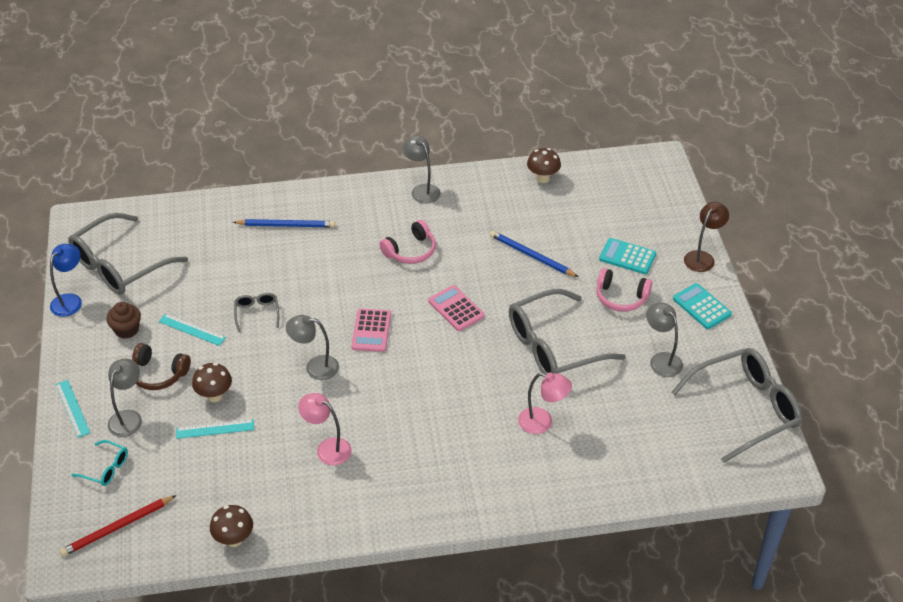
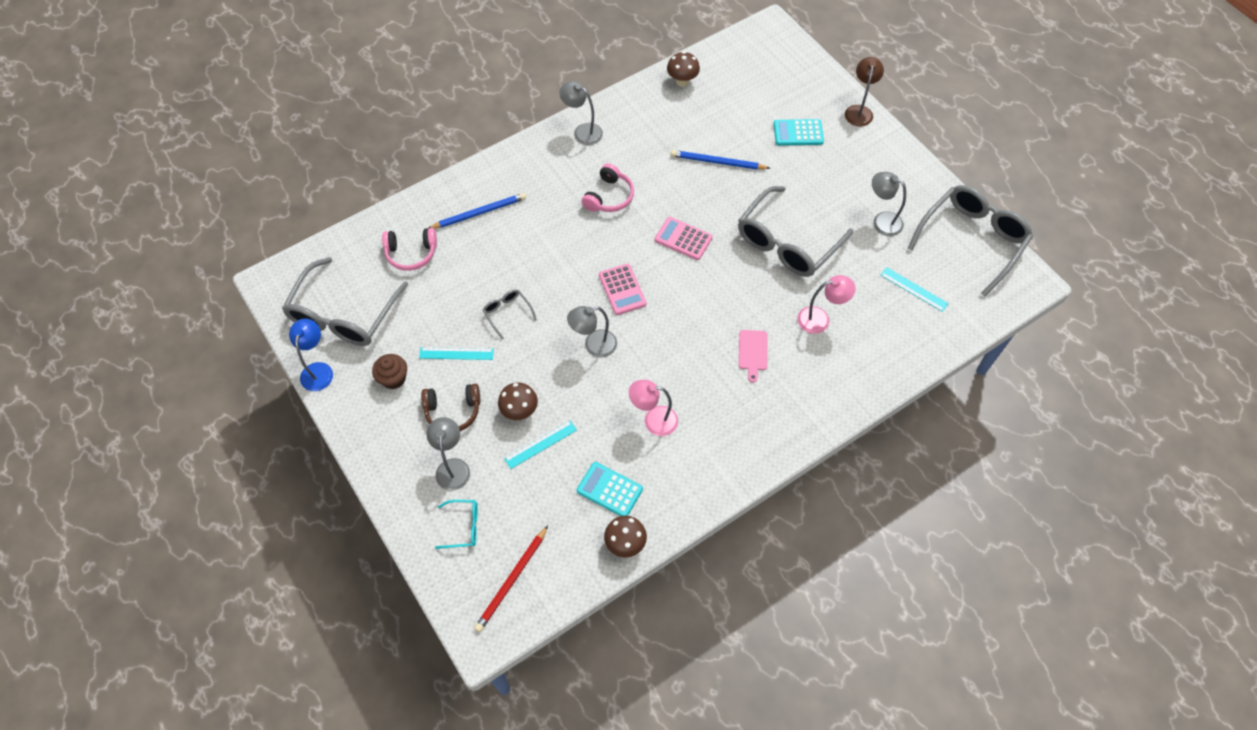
camera: 25 degrees left, 15 degrees up
(72, 408) = (392, 480): turquoise ruler -> turquoise ruler (914, 289)
(458, 427) = (753, 352): none -> pink cutting board
(621, 297) = (815, 174): pink headphones -> pink headphones (411, 253)
(701, 306) = (885, 158): turquoise calculator -> turquoise calculator (609, 490)

